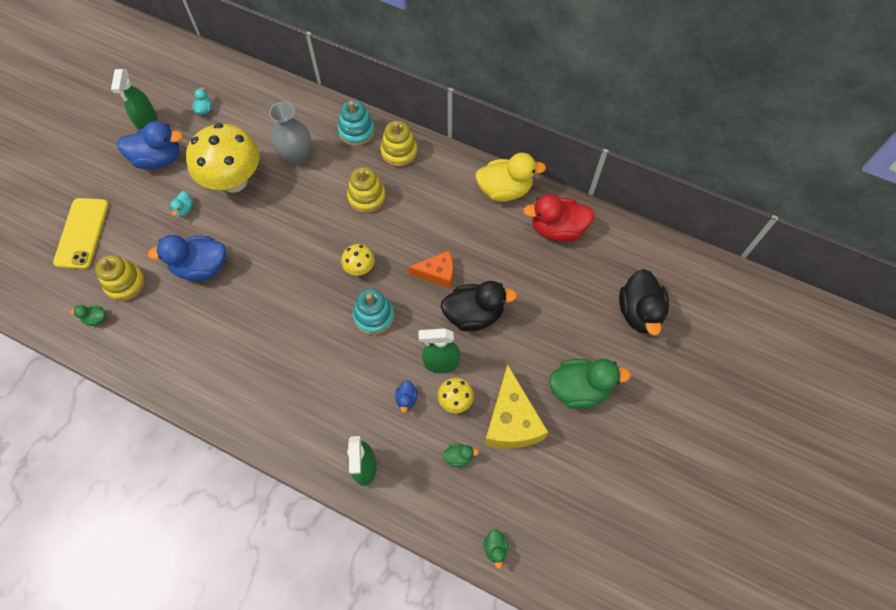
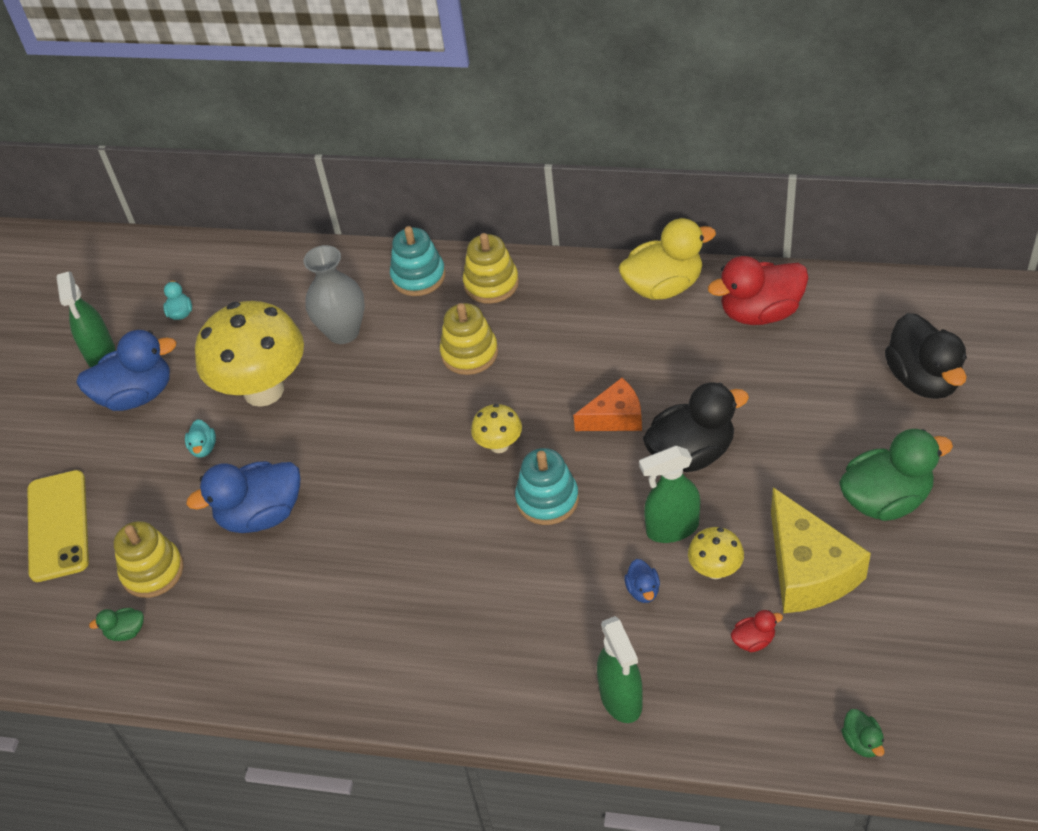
camera: 10 degrees left, 15 degrees down
(458, 457) = (753, 640): green duck -> red duck

